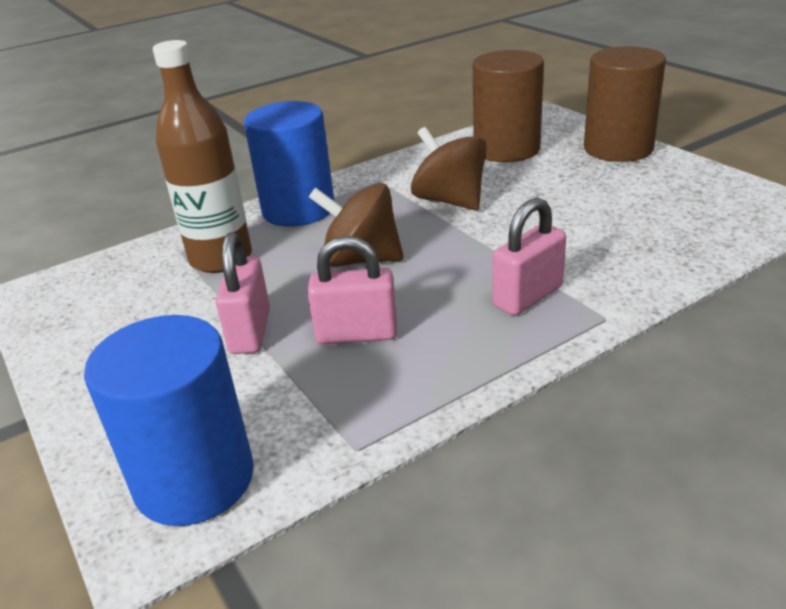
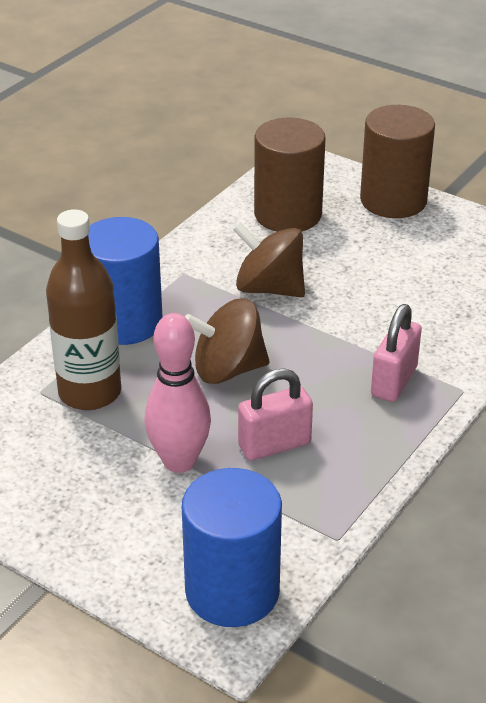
camera: 25 degrees left, 5 degrees up
(250, 331) = (179, 461): pink padlock -> pink bowling pin

